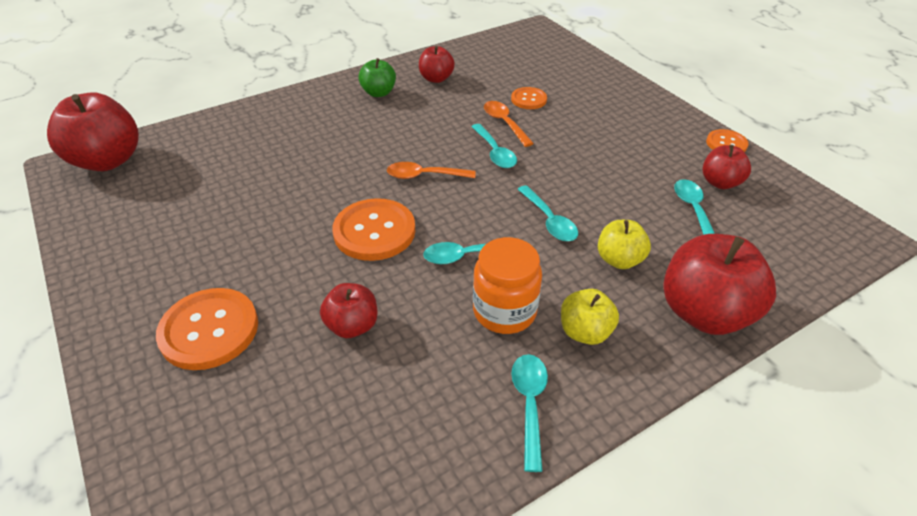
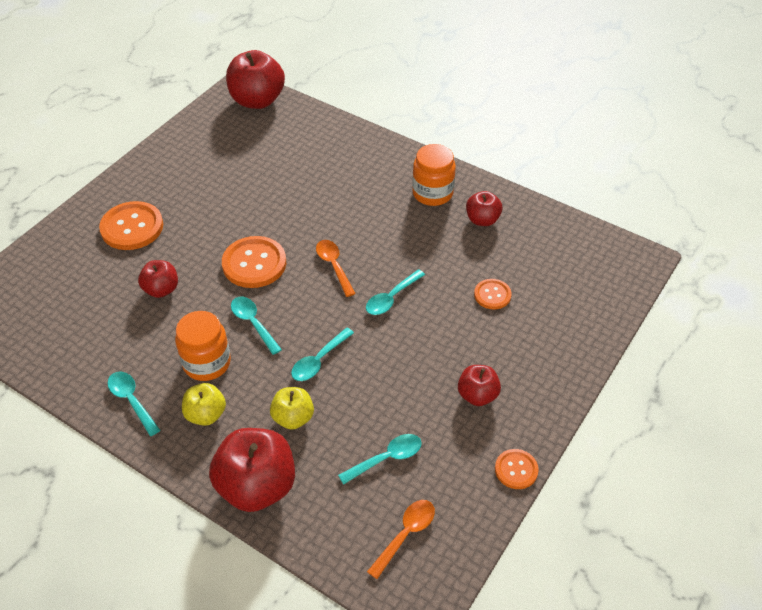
camera: 65 degrees right, 5 degrees up
(379, 93) = (432, 193): green apple -> orange jar
(504, 123) = (440, 290): orange spoon -> orange spoon (405, 534)
(529, 404) = (131, 401): turquoise spoon -> turquoise spoon turned 105 degrees counterclockwise
(720, 183) = (442, 473): red apple -> red apple (477, 395)

